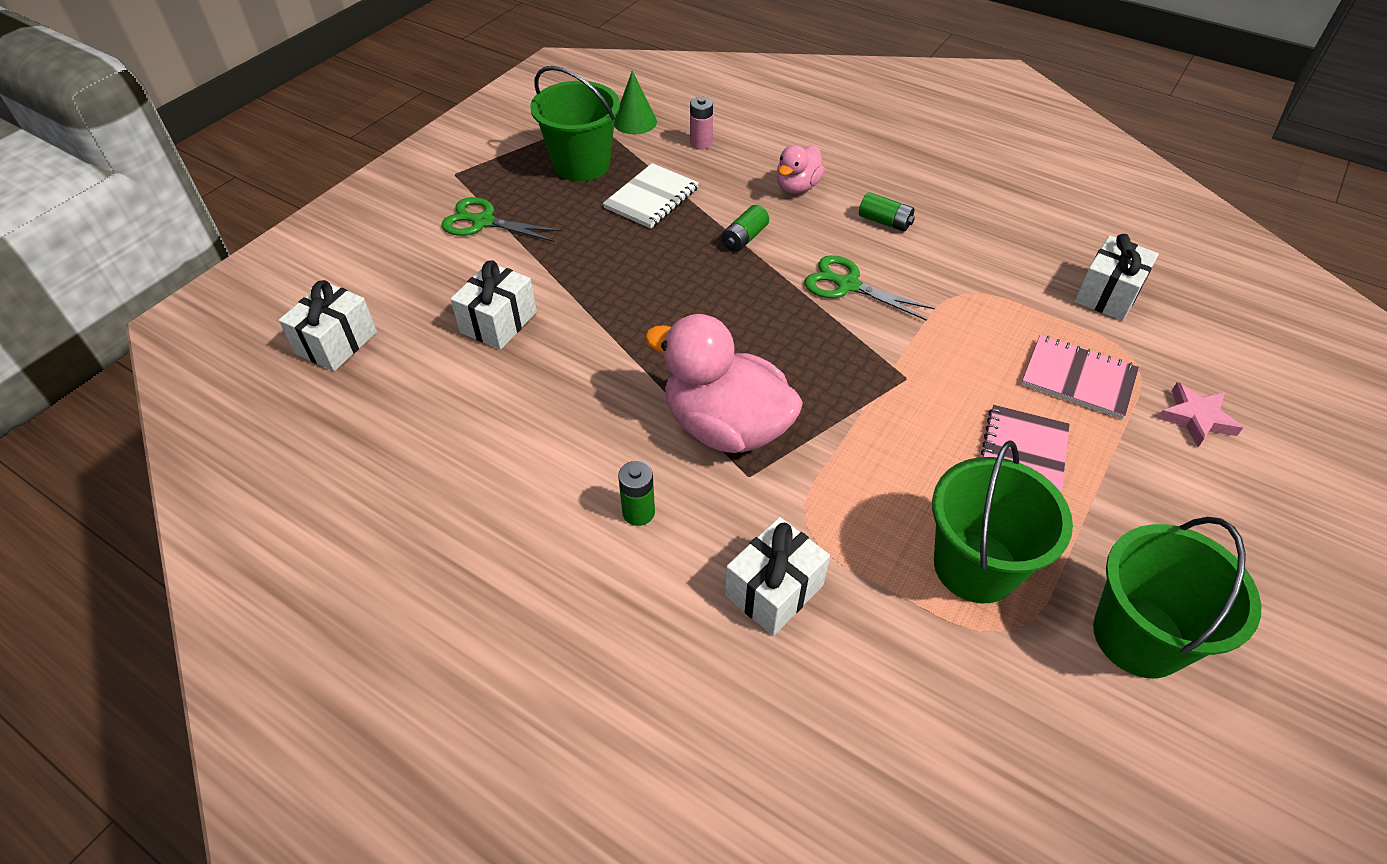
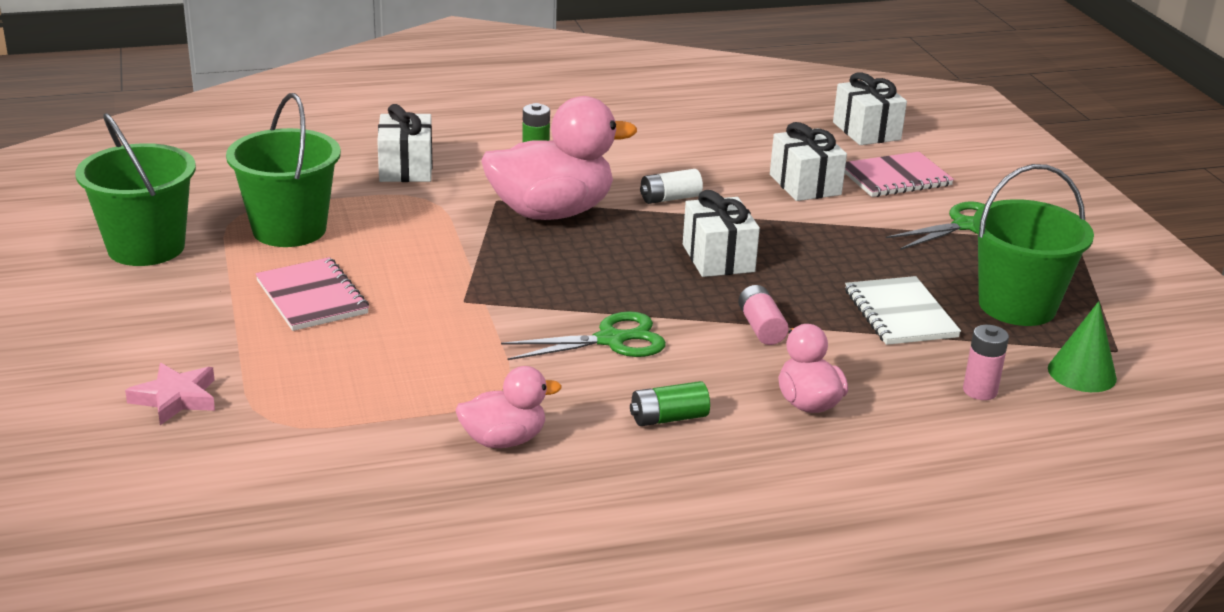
camera: 130 degrees right, 20 degrees down
(615, 377) = (670, 198): none -> white battery
(744, 238) = (761, 327): green battery -> pink battery
(995, 262) = (504, 440): none -> pink duck
(1078, 379) = (314, 375): pink notebook -> pink notebook (895, 178)
(1107, 294) = (351, 473): white gift -> white gift (718, 258)

